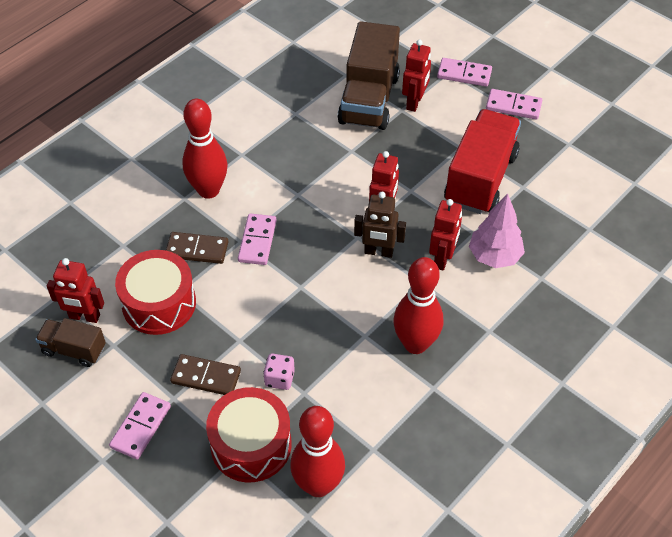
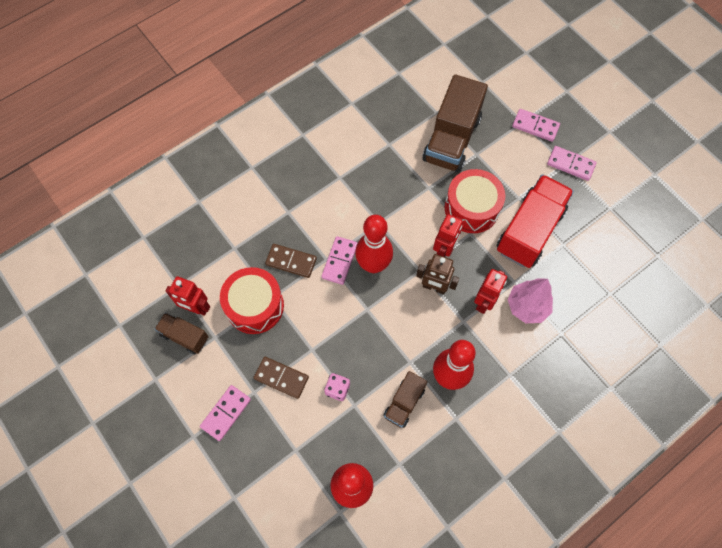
camera: 10 degrees right, 15 degrees up
(208, 190) = (308, 207): red bowling pin -> red bowling pin (373, 265)
(251, 445) = (306, 443): red drum -> red drum (471, 208)
(366, 380) = (404, 403): none -> brown truck
(414, 102) = (488, 148): red robot -> none

